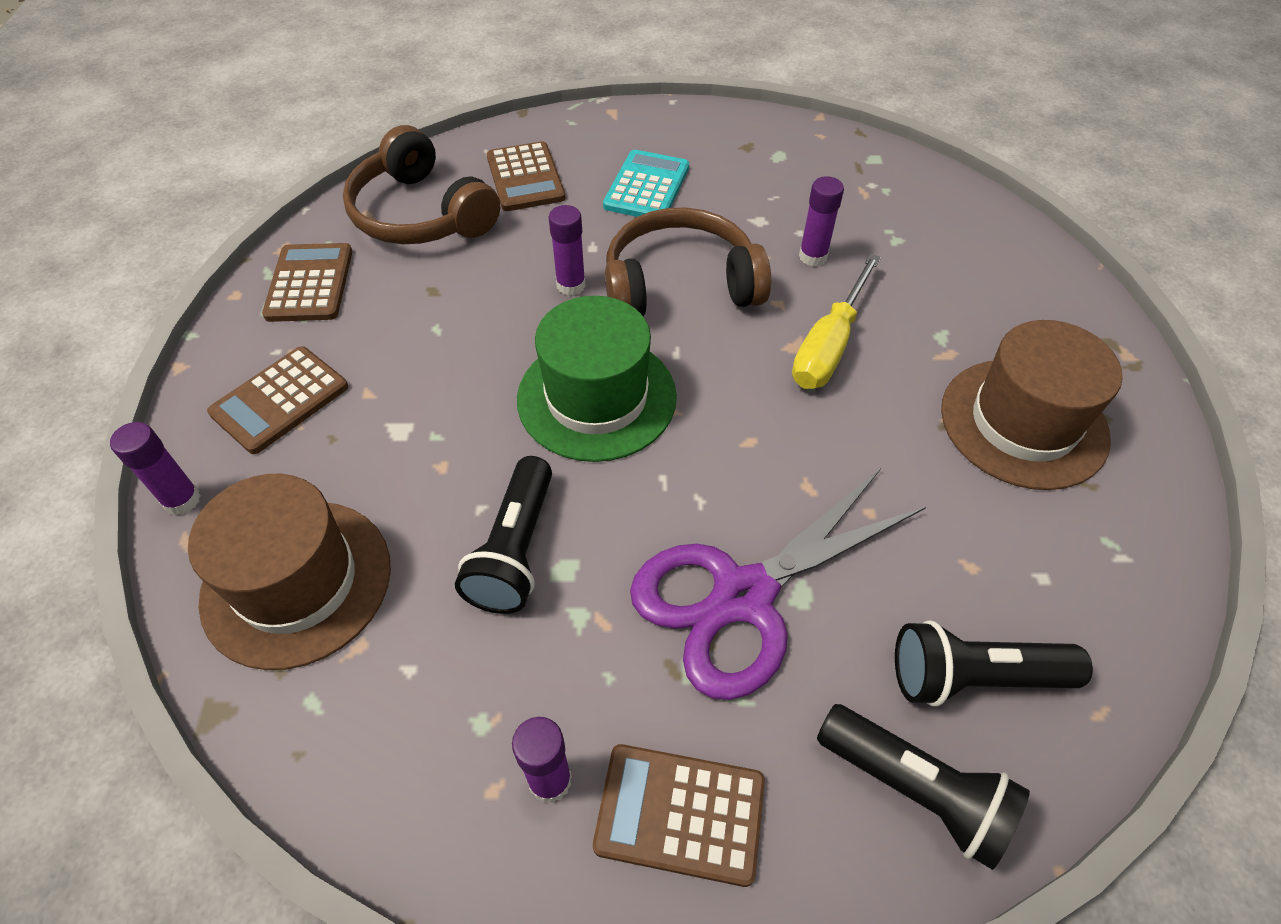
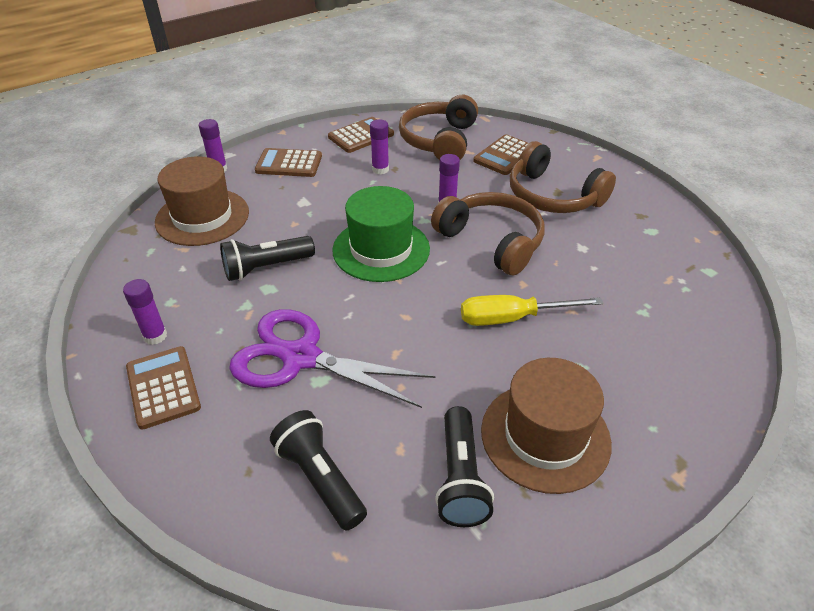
camera: 55 degrees right, 10 degrees down
(647, 187) = (553, 196): turquoise calculator -> brown headphones
(813, 256) = (579, 281): purple glue stick -> purple glue stick (380, 169)
(915, 789) = (229, 477): black flashlight -> black flashlight (460, 478)

